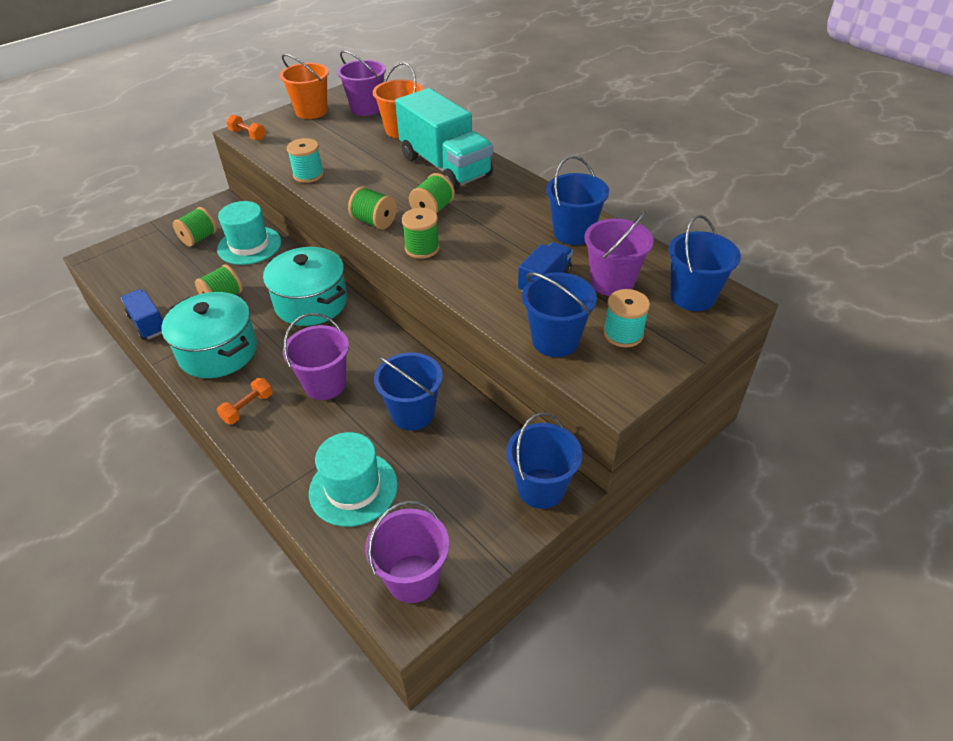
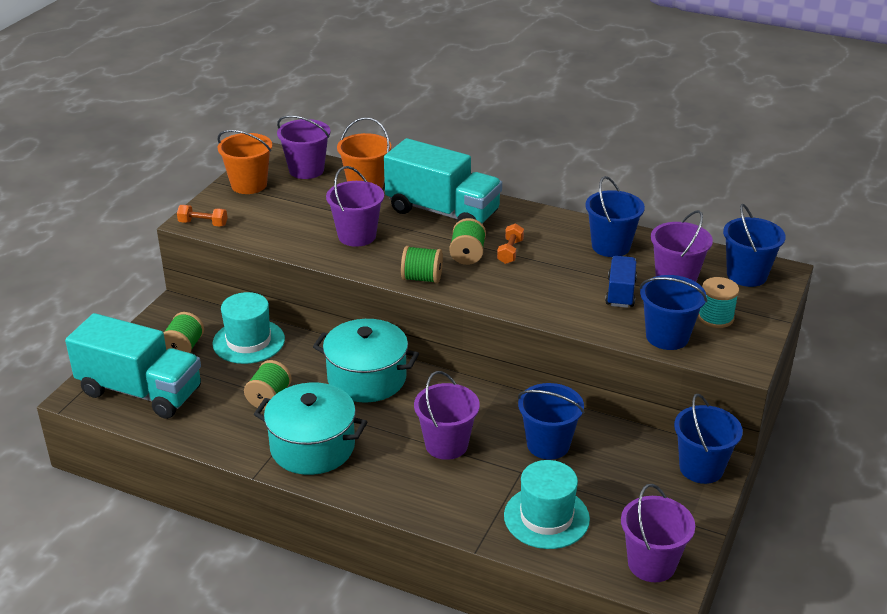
camera: 25 degrees left, 10 degrees down
(139, 265) = (140, 391): none -> turquoise truck
(148, 324) = (210, 443): blue truck -> none
(248, 408) = (390, 485): orange dumbbell -> orange dumbbell (510, 252)
(308, 175) = (311, 249): turquoise spool -> none
(355, 171) = (357, 236): none -> purple bucket
(422, 248) = (488, 291): green spool -> none

